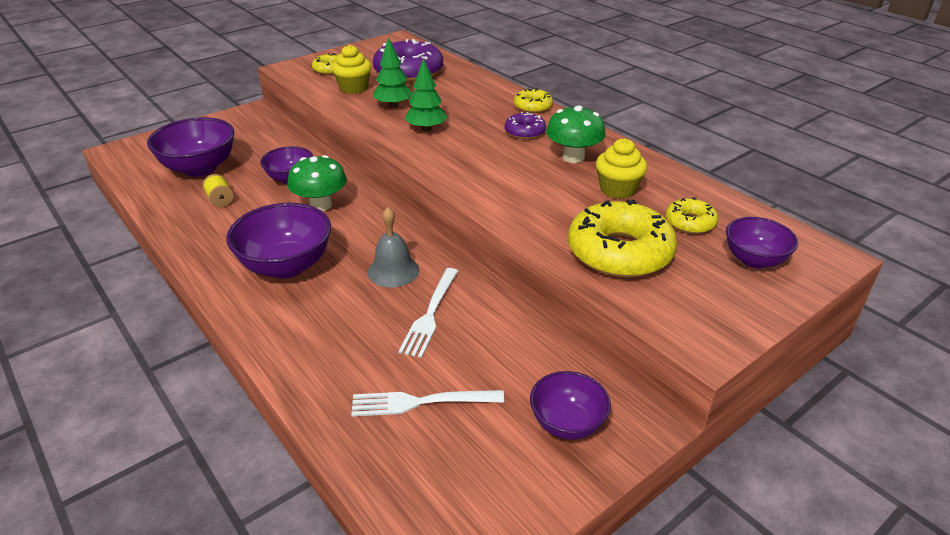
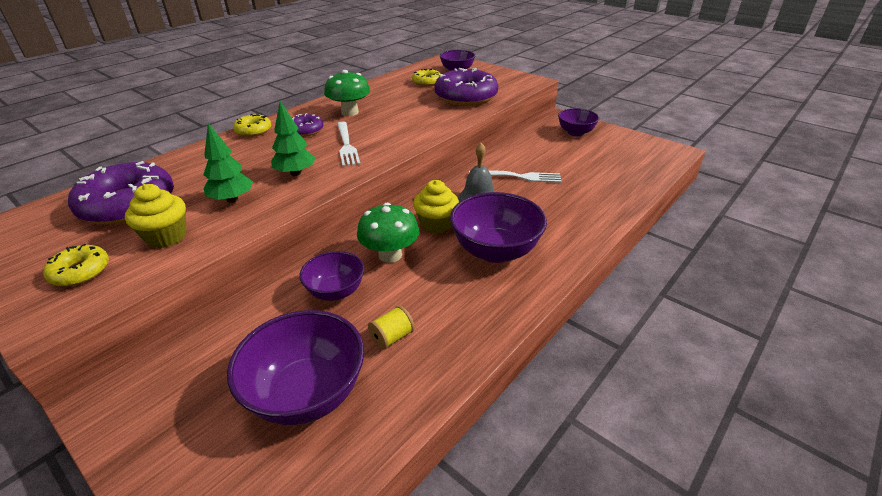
camera: 100 degrees left, 0 degrees up
(420, 402) = (594, 170): white fork -> white fork (346, 145)
(617, 189) = (394, 99): yellow cupcake -> yellow cupcake (436, 224)
(619, 252) = (466, 97): yellow donut -> purple donut

